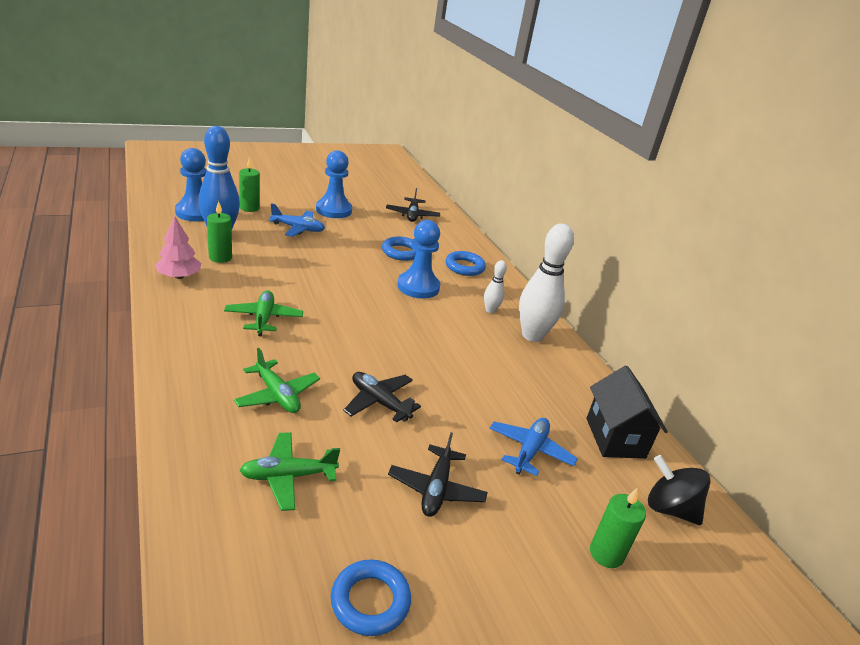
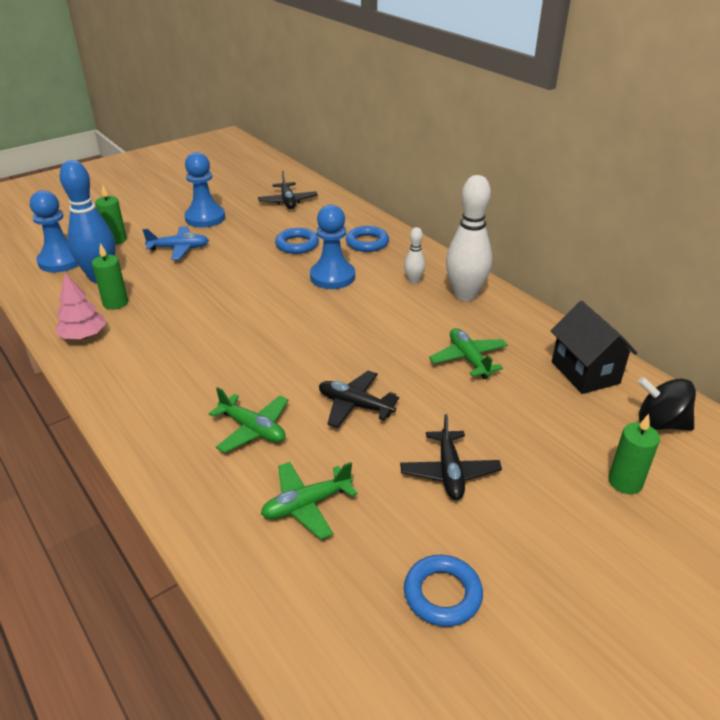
camera: 10 degrees left, 5 degrees up
(264, 318) = (196, 355): green plane -> green plane (468, 359)
(530, 451) = (516, 409): blue plane -> none

